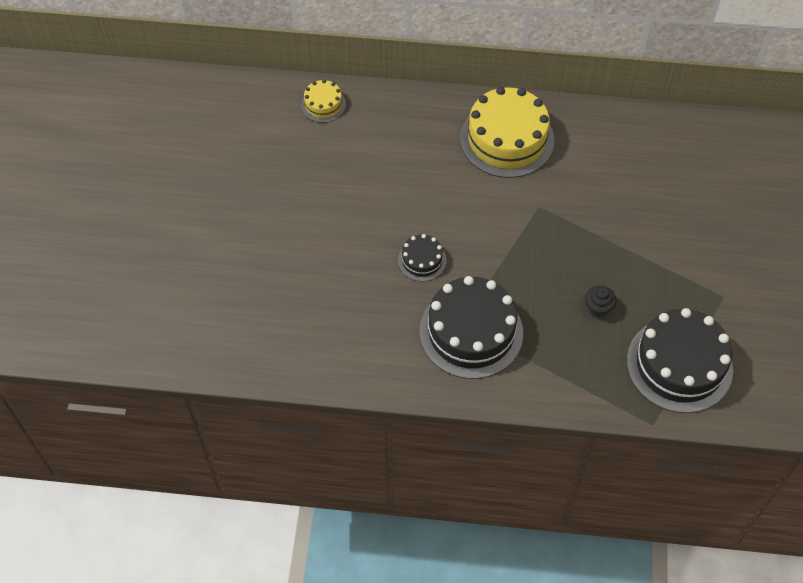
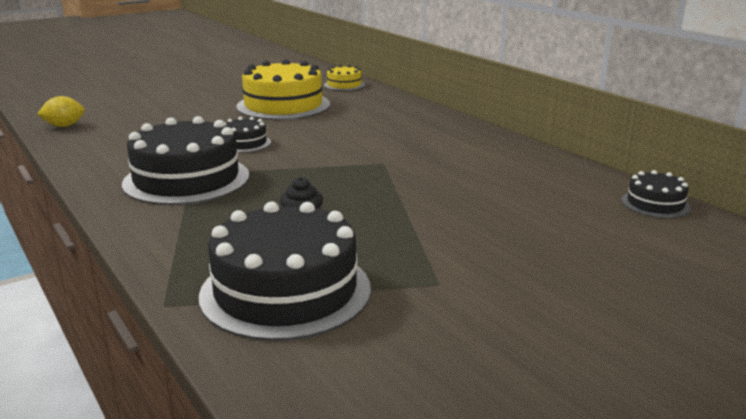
camera: 50 degrees right, 35 degrees down
(256, 358) = (64, 126): none -> yellow lemon
(507, 139) = (432, 134): yellow cake -> yellow cake (283, 105)
(717, 129) = (655, 204): none -> black cake

